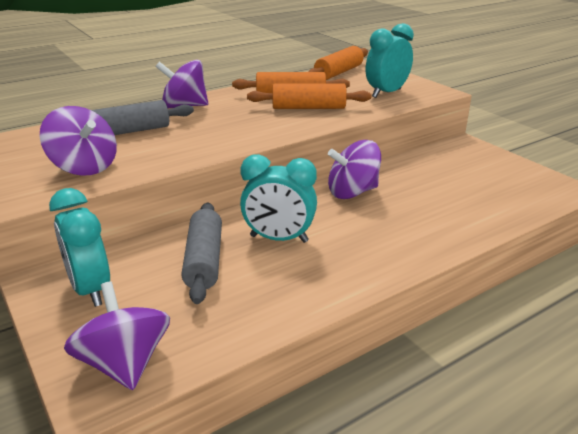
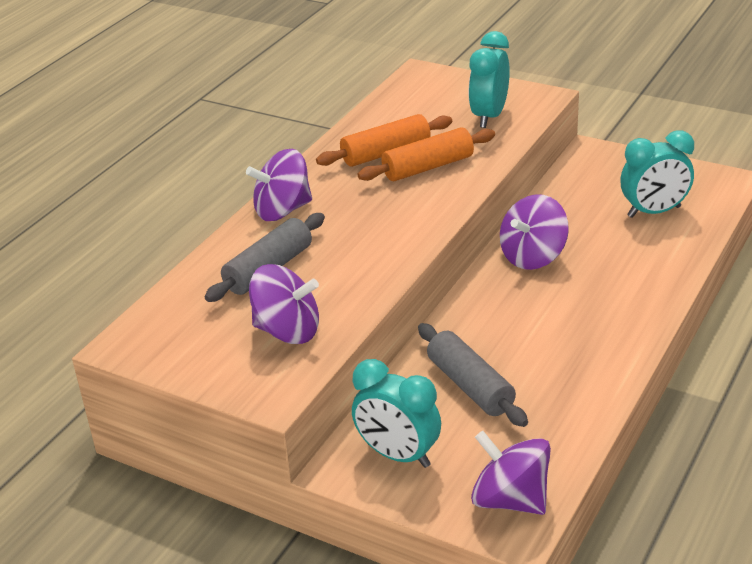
camera: 25 degrees left, 5 degrees up
(279, 239) = (515, 336): turquoise clock -> turquoise clock (654, 212)
(338, 72) = (401, 96): orange rolling pin -> none

